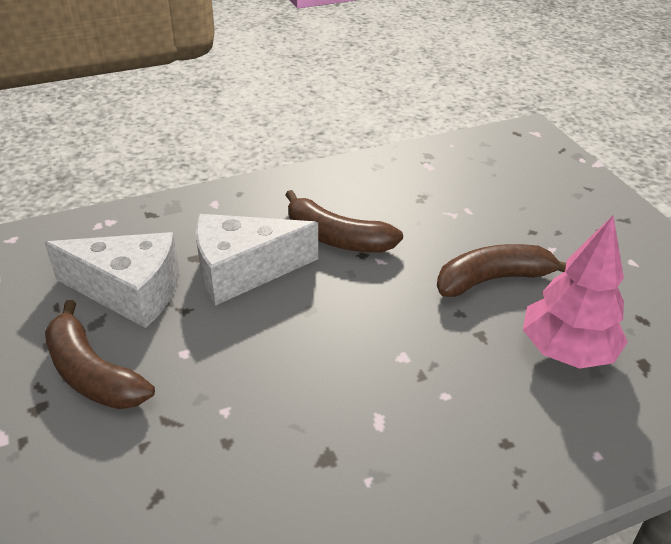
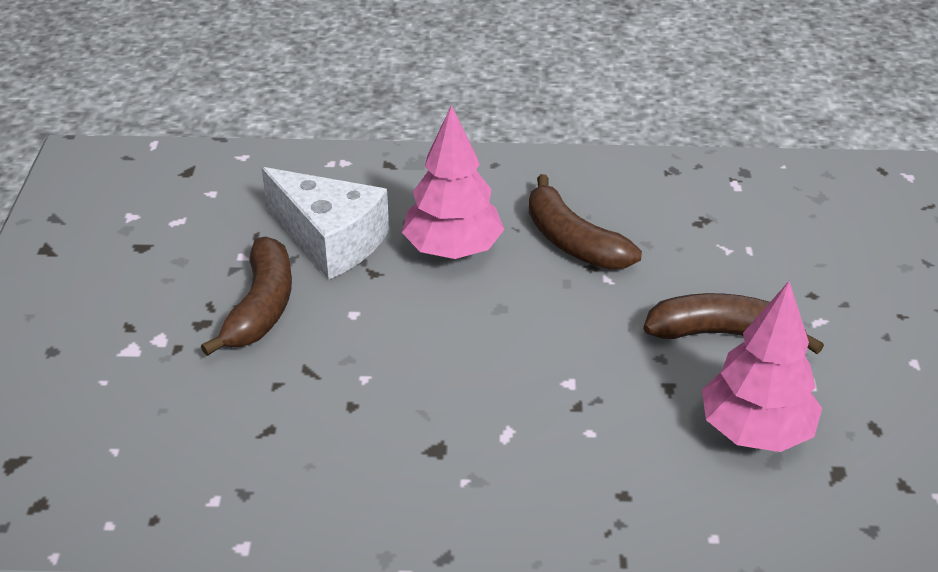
camera: 25 degrees right, 0 degrees up
(92, 373) = (261, 307): brown banana -> brown banana turned 150 degrees counterclockwise
(243, 271) = (453, 250): white cheese -> pink tree

